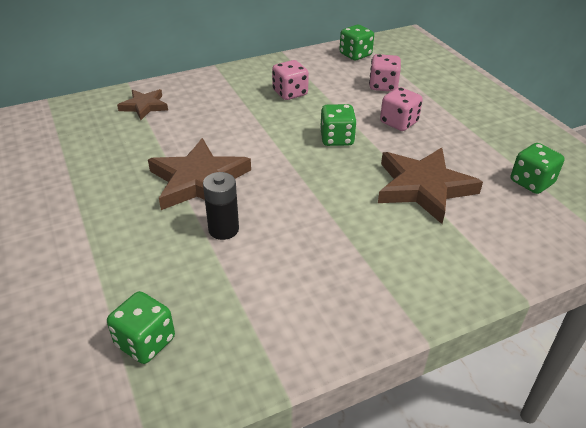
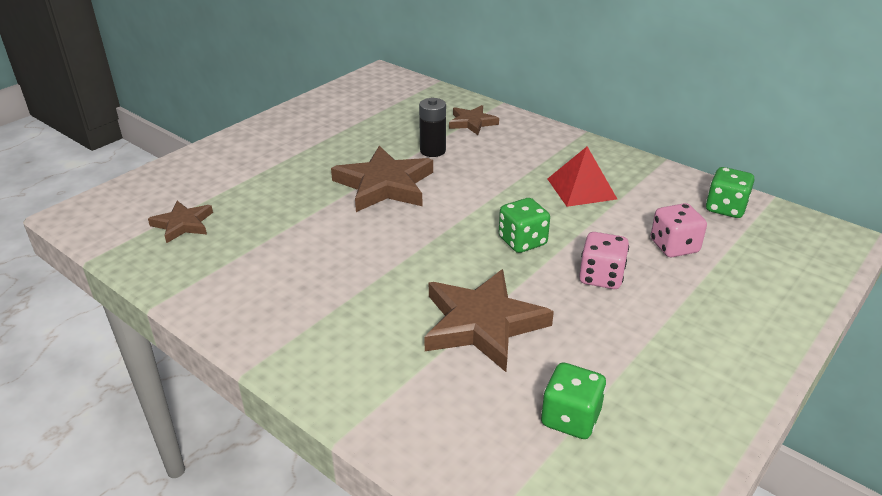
camera: 65 degrees right, 5 degrees down
(145, 342) = (183, 224): green dice -> brown star
(223, 229) = (327, 218): black battery -> black battery (432, 151)
(290, 93) = (581, 188): pink dice -> red pyramid

